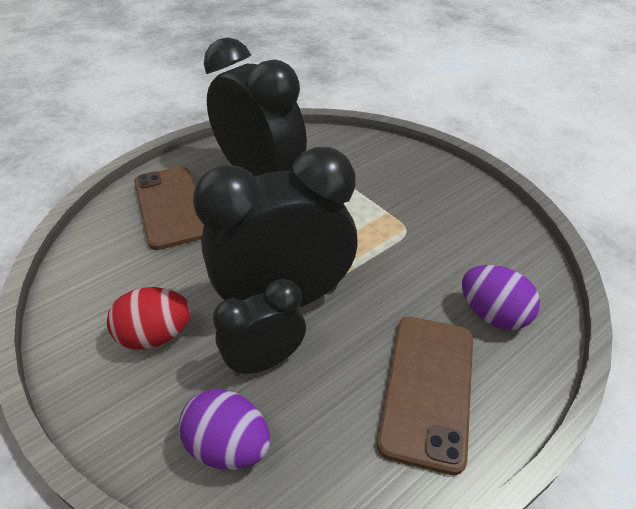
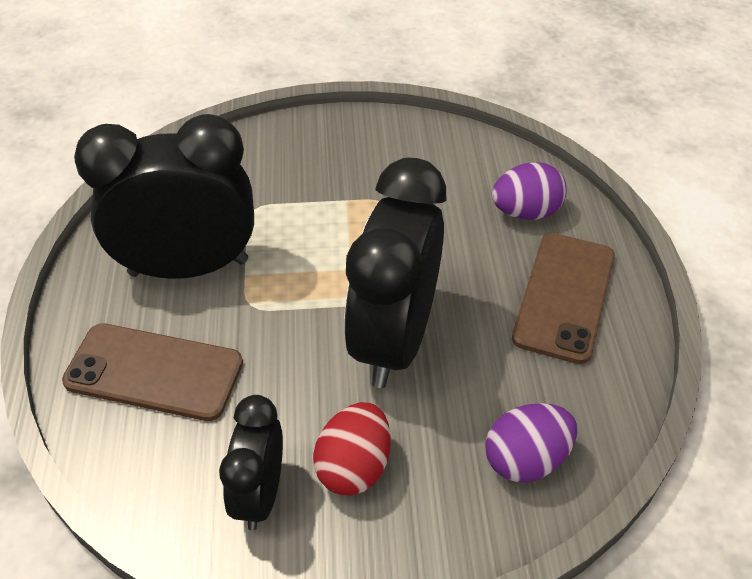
camera: 55 degrees left, 5 degrees up
(265, 361) = (455, 390): black clock -> black clock (260, 494)
(428, 388) = (564, 296): brown phone -> brown phone turned 60 degrees clockwise

